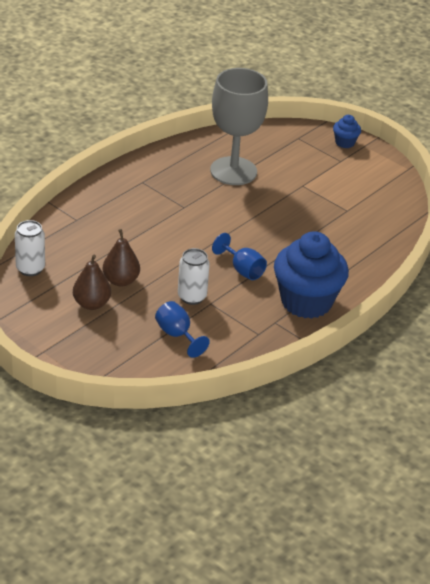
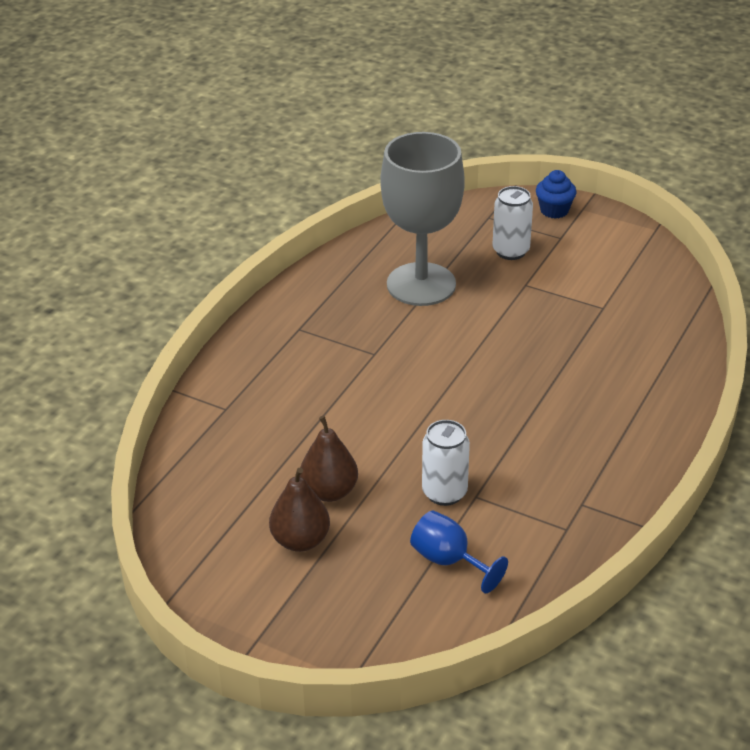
camera: 10 degrees left, 0 degrees up
(30, 269) = (185, 504): white can -> white can (510, 251)
(242, 270) = (499, 432): blue goblet -> none
(306, 302) = (611, 460): blue cupcake -> none

